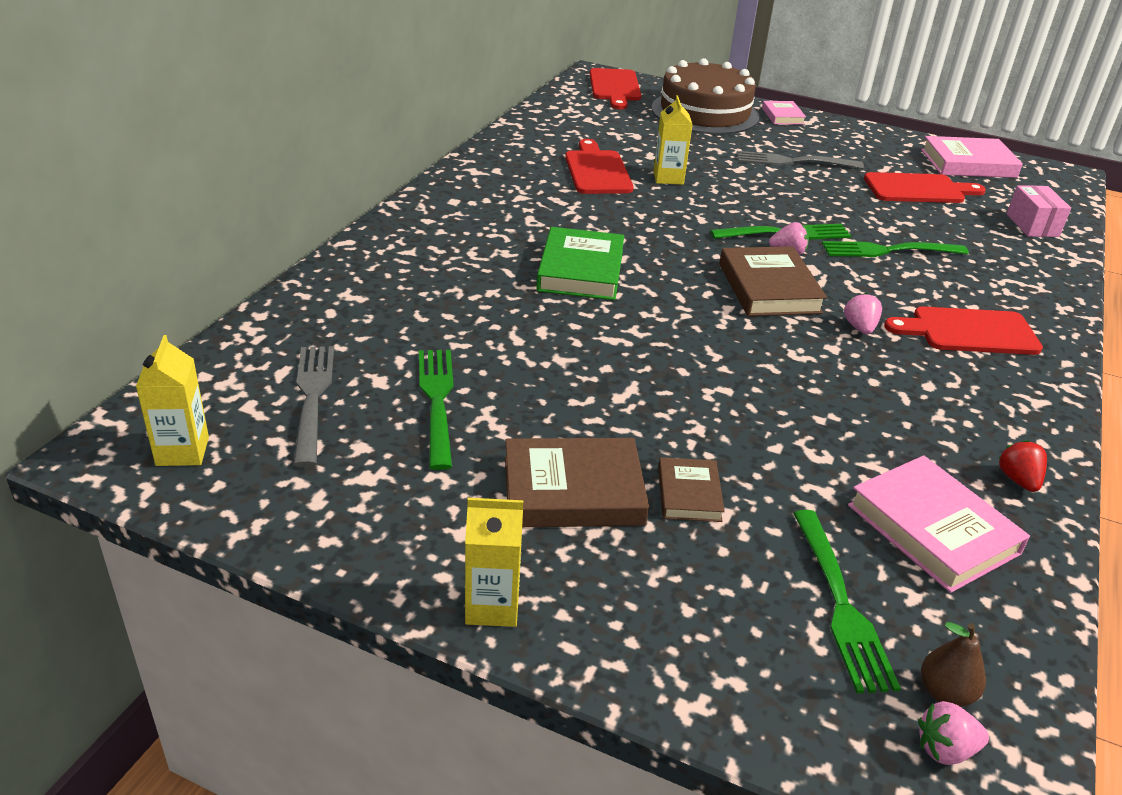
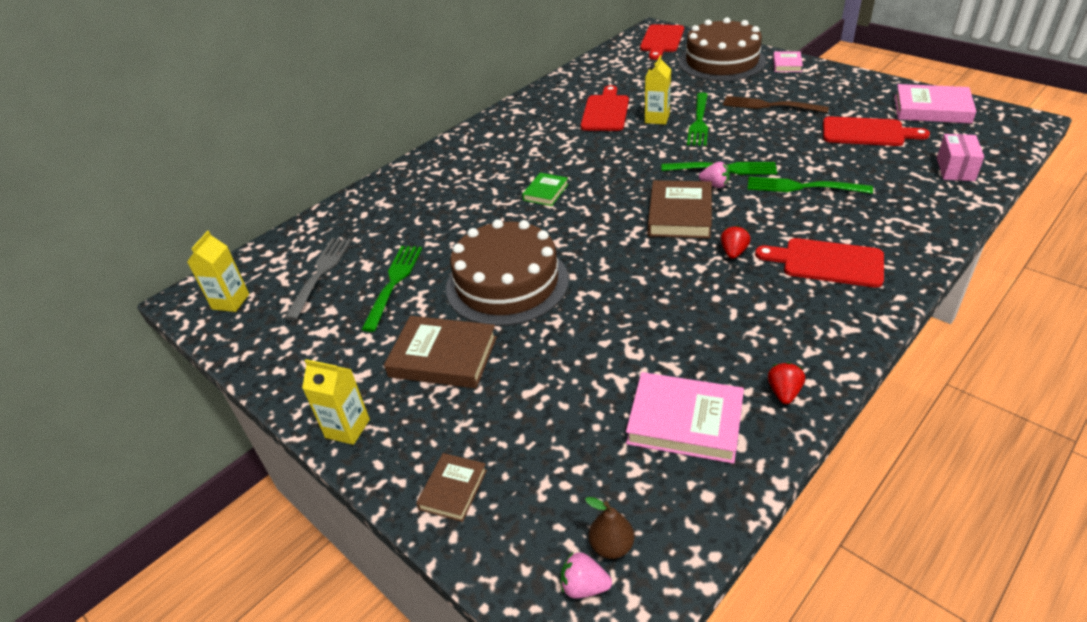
camera: 25 degrees right, 5 degrees up
(581, 270) = (546, 192): green book -> green book, size x0.57
(602, 387) = (507, 283): none -> brown cake
(689, 494) = (519, 370): brown book -> brown book (453, 489)
(793, 161) = (770, 105): grey fork -> brown fork
(841, 604) = (577, 467): green fork -> green fork (699, 122)
(859, 328) = (733, 252): pink strawberry -> red strawberry
(932, 529) = (685, 422): pink book -> pink book turned 60 degrees counterclockwise

